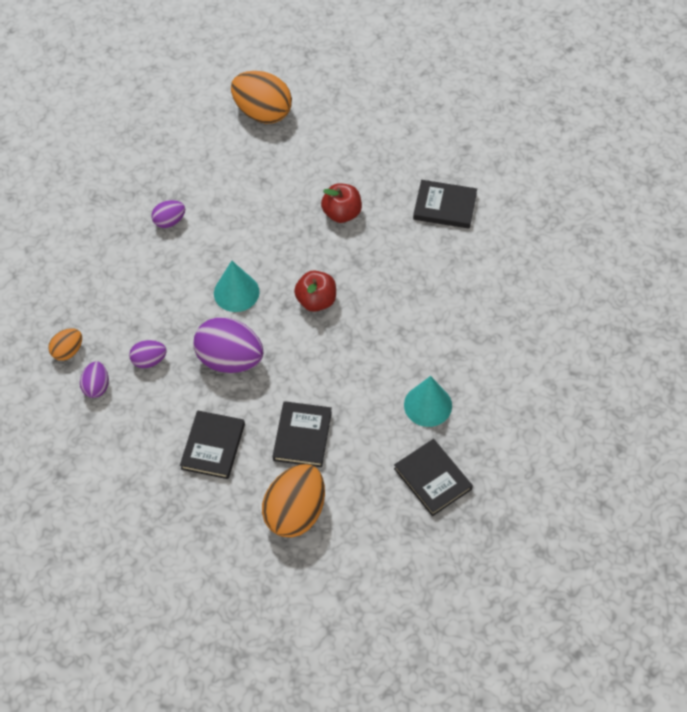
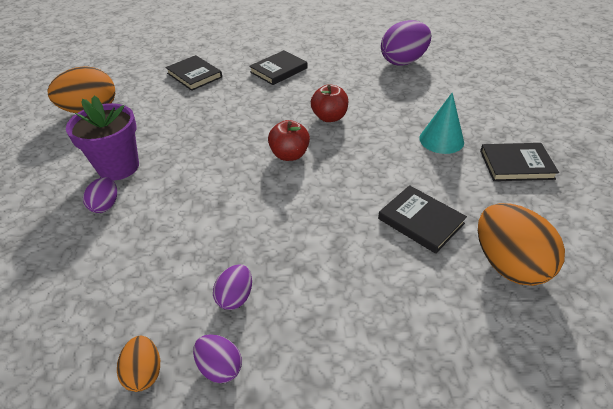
camera: 55 degrees left, 15 degrees down
(212, 194) = (118, 167): none -> purple flower pot
(213, 446) = (386, 293): black book -> black book (194, 75)
(230, 359) = (295, 232): purple egg -> purple egg (403, 61)
(236, 292) = (229, 196): turquoise cone -> none
(342, 213) = (228, 111): red apple -> red apple (329, 117)

